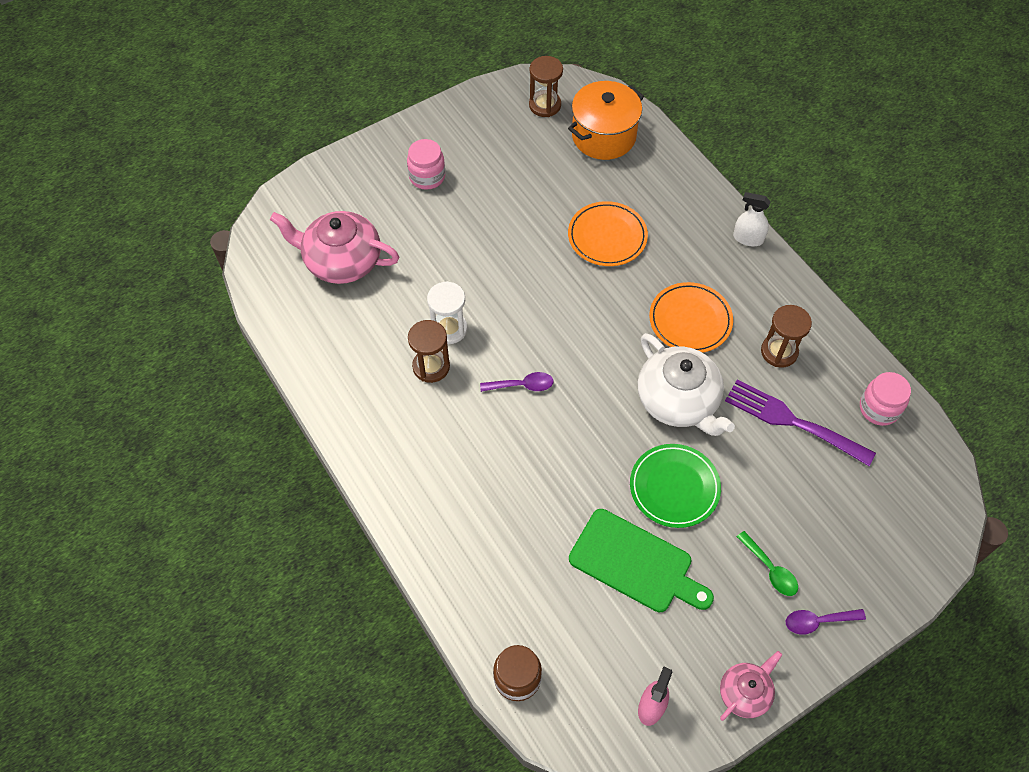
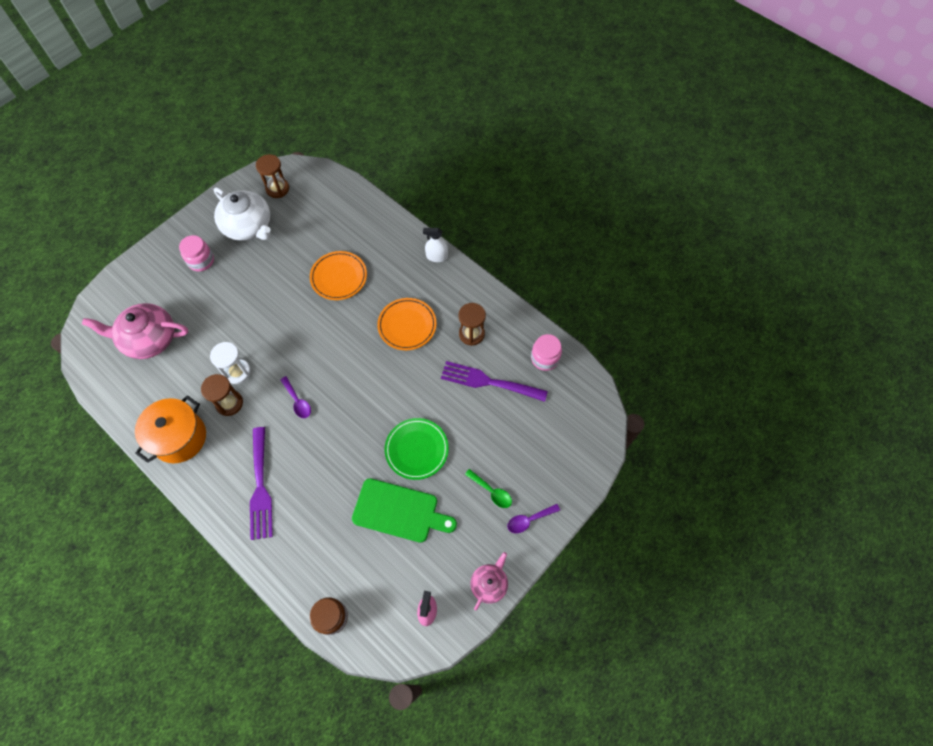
camera: 15 degrees left, 5 degrees up
(452, 484) = (260, 487): none -> purple fork
(522, 385) = (297, 401): purple spoon -> purple spoon turned 75 degrees clockwise
(603, 136) = (323, 203): orange pot -> orange pot (179, 438)
(678, 401) = (409, 386): white teapot -> white teapot (248, 226)

